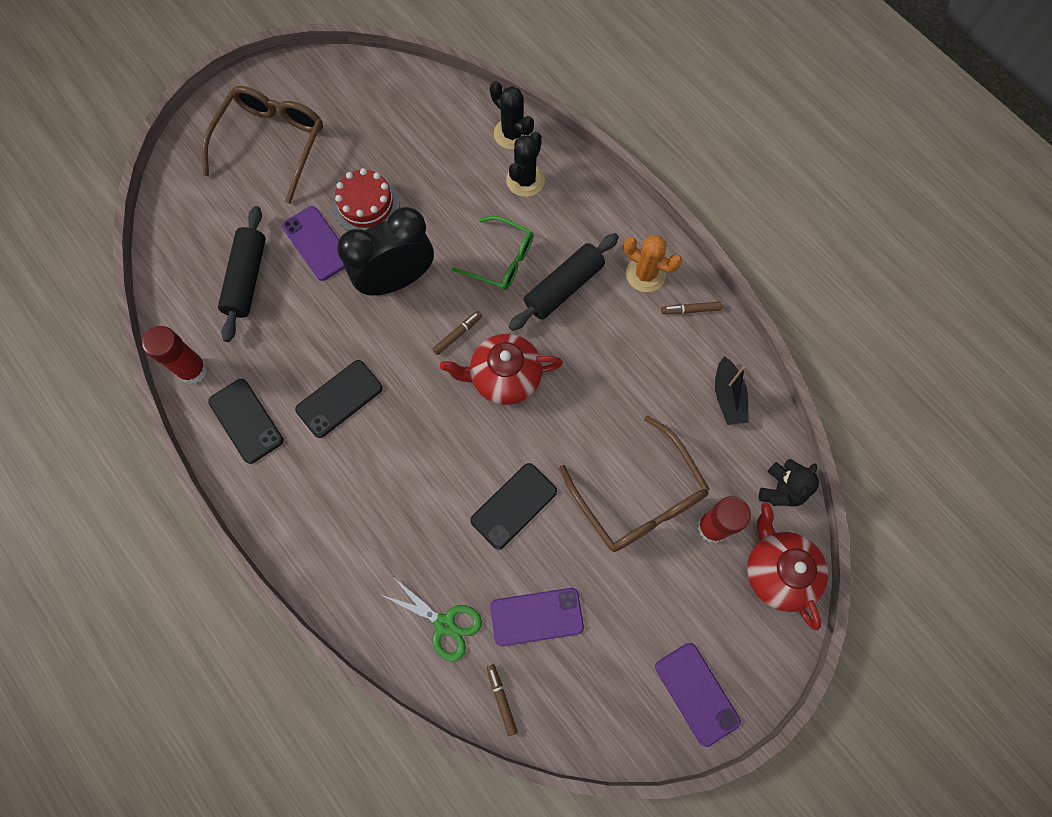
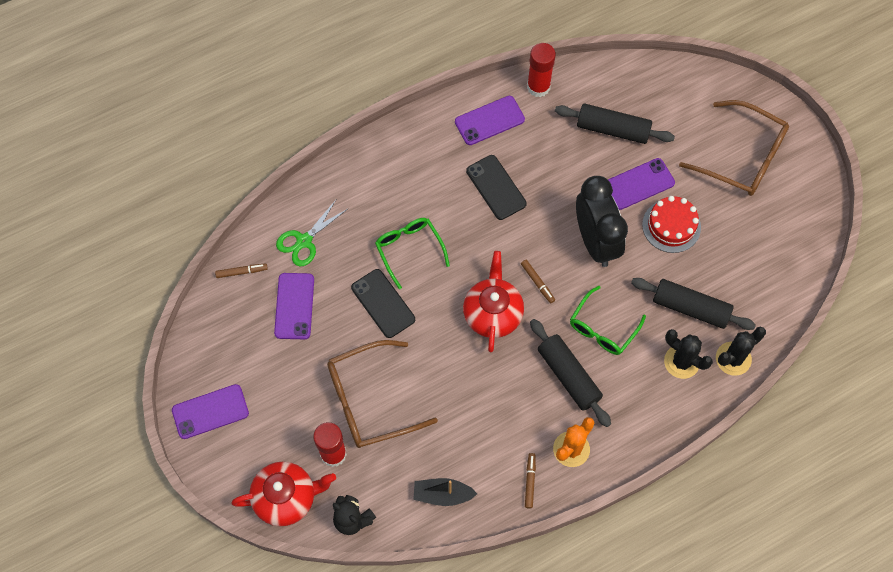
camera: 100 degrees right, 5 degrees down
(246, 421) = (489, 120): black phone -> purple phone
(437, 487) = (409, 250): none -> green glasses
(462, 178) = (690, 308): none -> black rolling pin

